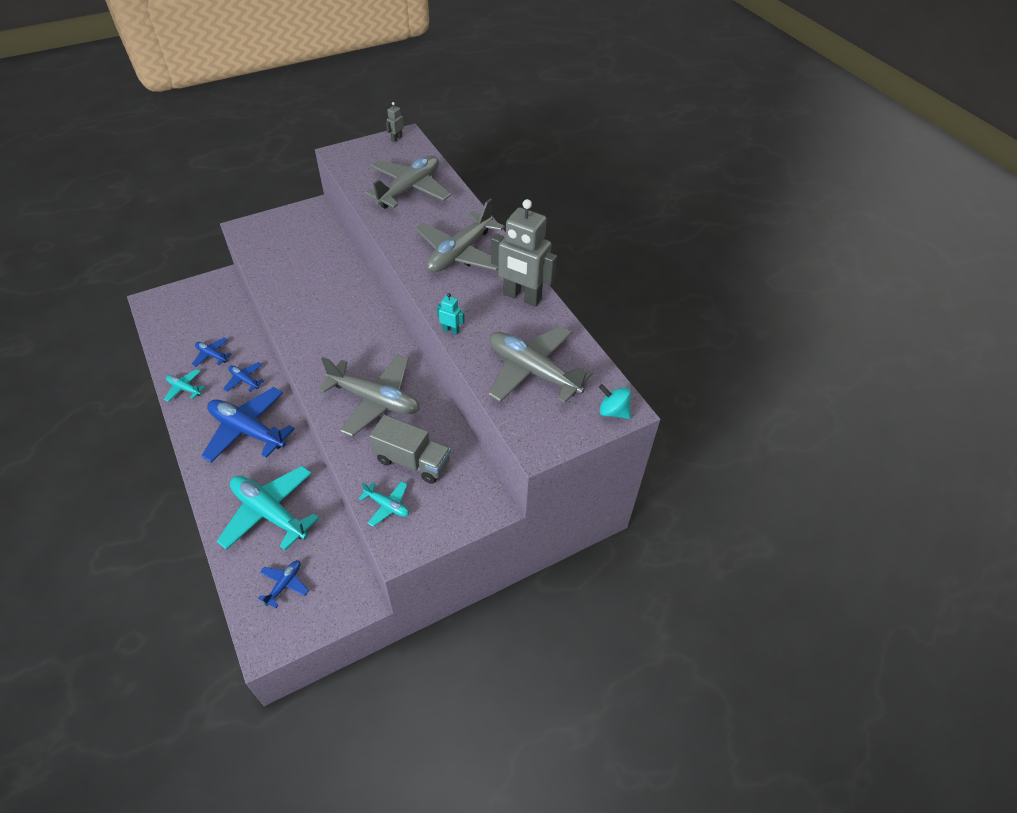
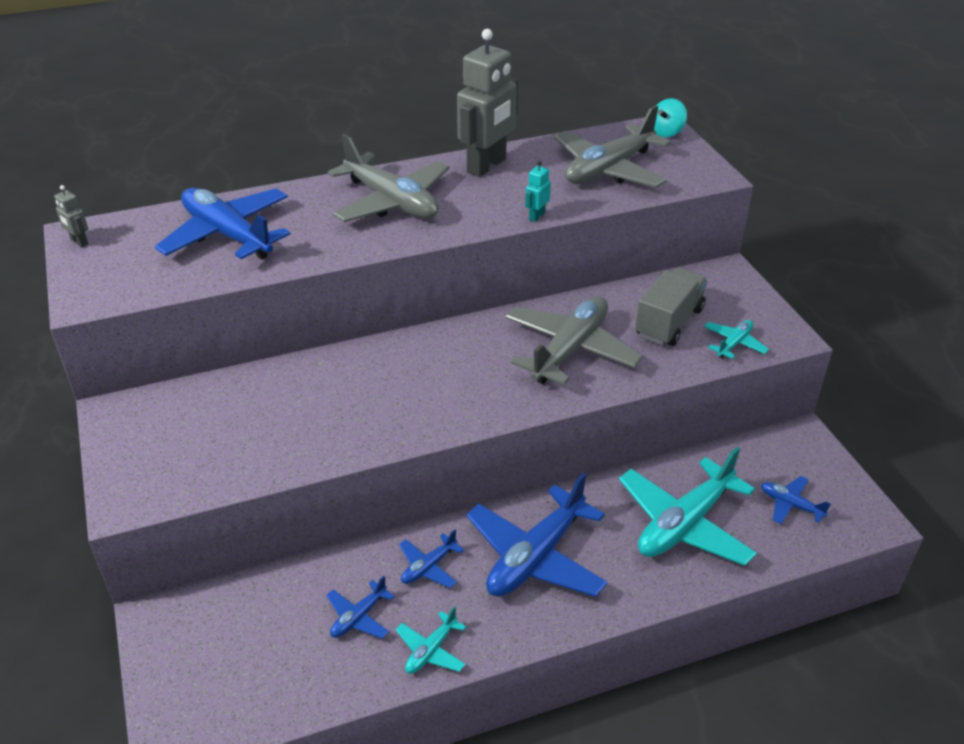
camera: 80 degrees left, 10 degrees down
(409, 189) = (227, 235): grey plane -> blue plane

